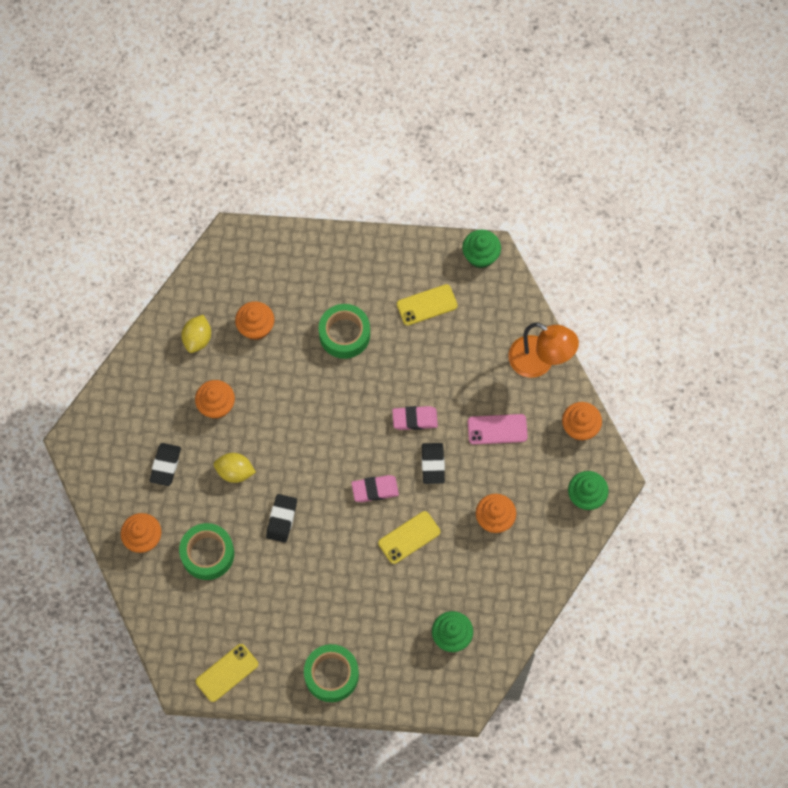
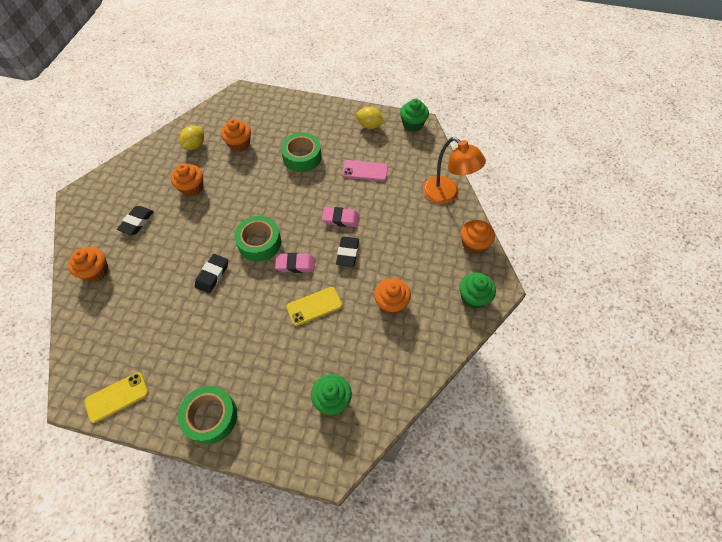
camera: 10 degrees right, 10 degrees down
(207, 554) = (142, 292): green tape -> green tape (259, 242)
(235, 472) = (188, 234): yellow lemon -> yellow lemon (369, 126)
(427, 305) = (367, 147): yellow phone -> none
(497, 429) = (405, 235): pink phone -> pink phone (365, 171)

